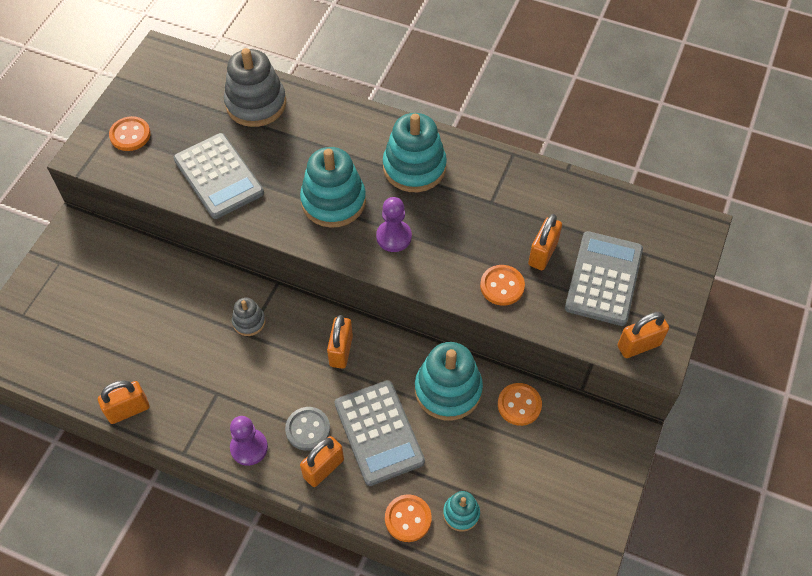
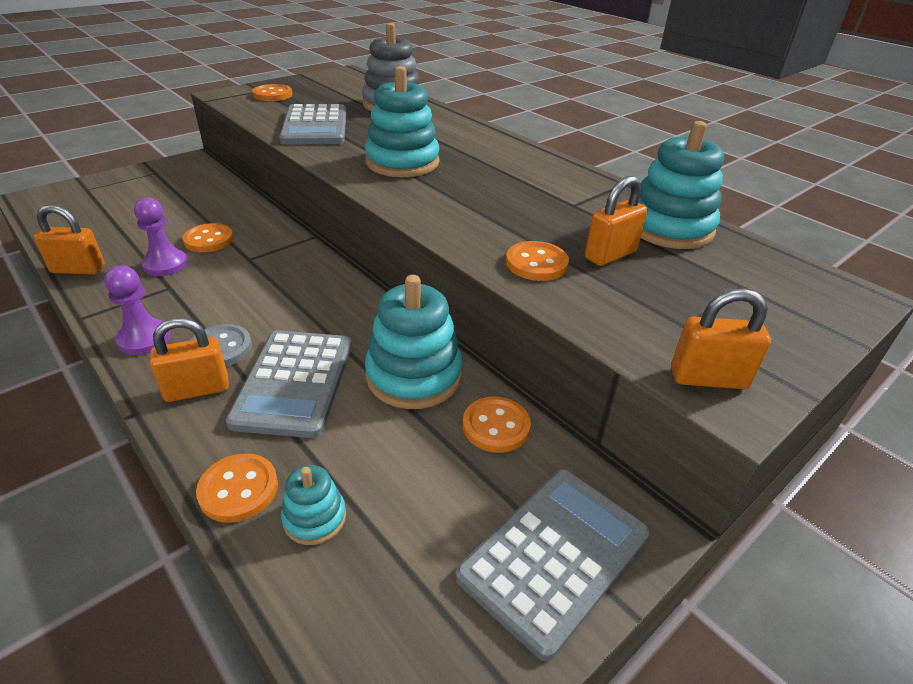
camera: 25 degrees right, 20 degrees down
(197, 328) = (209, 240): none -> orange button
(249, 322) = (259, 251): grey stacking toy -> none
(341, 351) = (325, 300): orange padlock -> none
(394, 237) = (440, 197): purple pawn -> purple pawn (165, 264)
(414, 167) = (505, 165): turquoise stacking toy -> turquoise stacking toy (669, 228)
(603, 279) = (685, 298): grey calculator -> grey calculator (554, 556)

